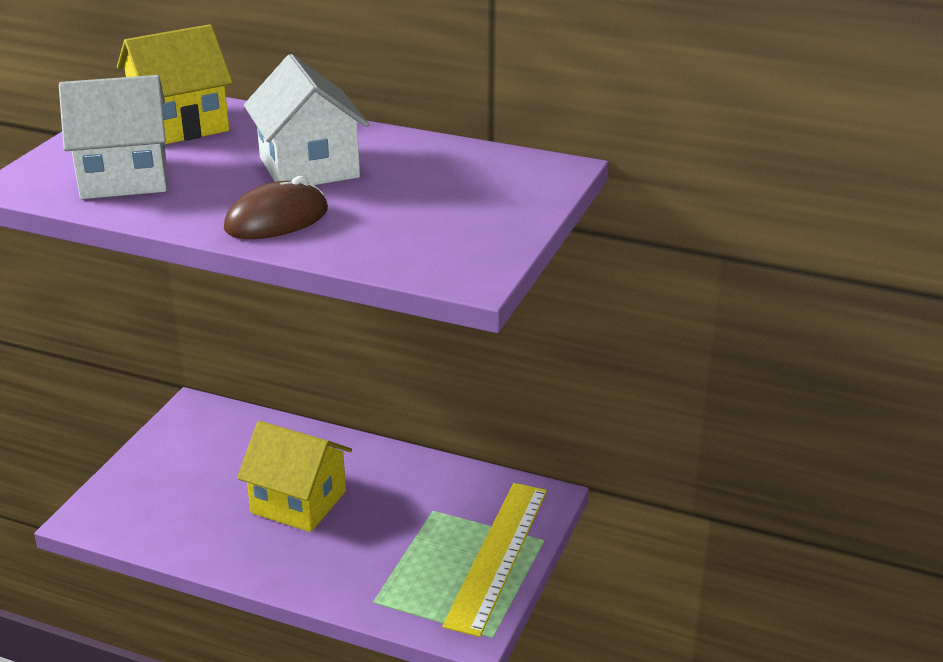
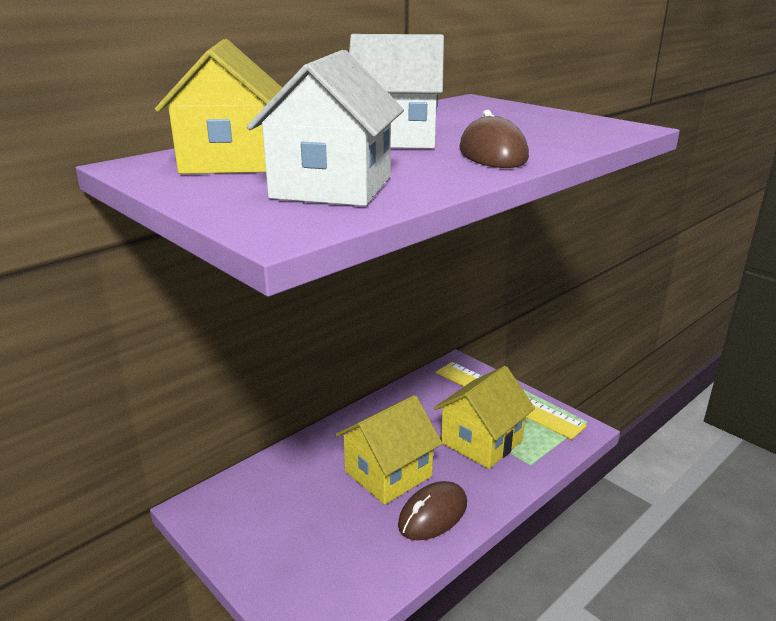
camera: 65 degrees left, 5 degrees down
(252, 548) = (433, 514): none -> brown mouse
(393, 554) = (481, 442): none -> yellow house

